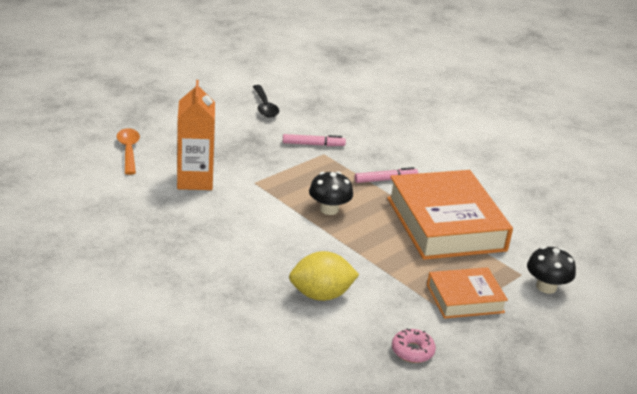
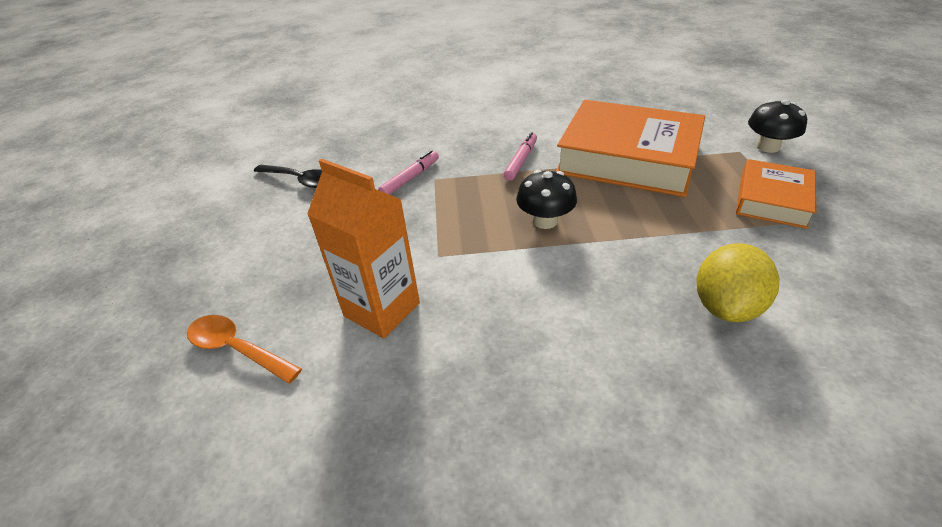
camera: 45 degrees left, 10 degrees up
(412, 351) = (873, 280): pink donut -> none

